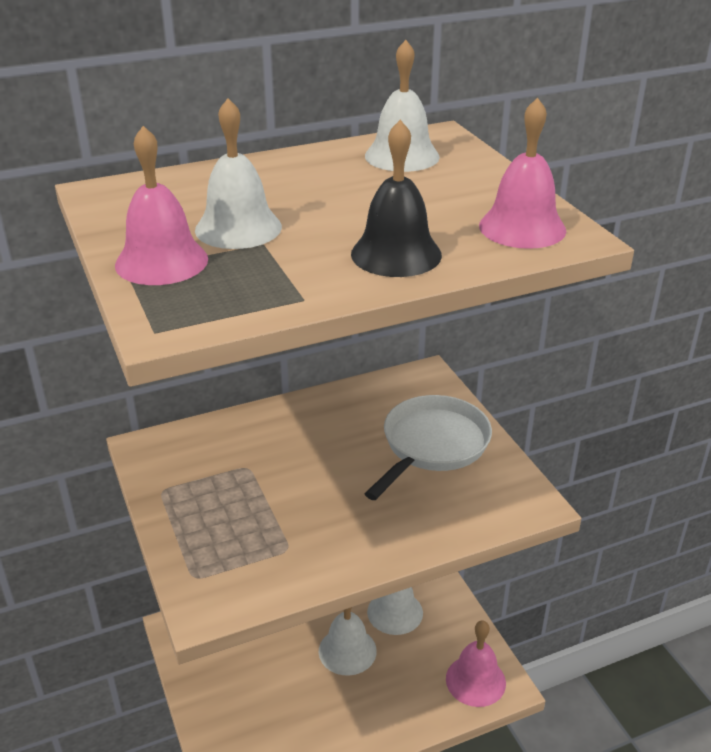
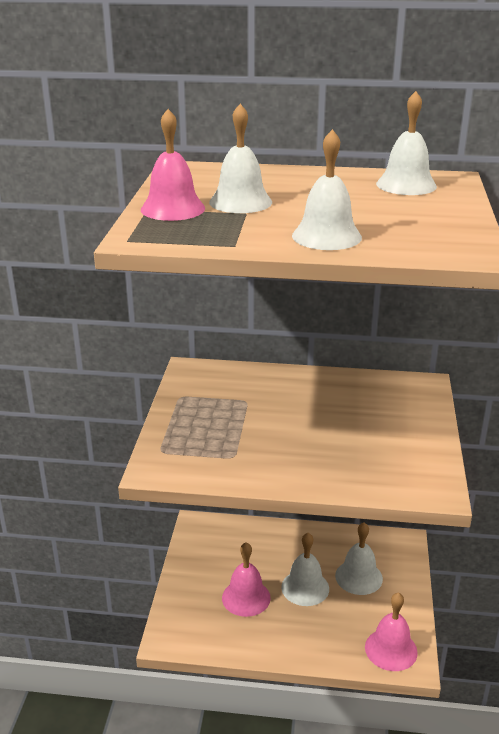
camera: 30 degrees right, 5 degrees down
(396, 254) = (326, 236): black bell -> white bell
(432, 445) = (390, 429): white pan -> none
(522, 227) = (441, 241): pink bell -> pink bell (246, 597)

